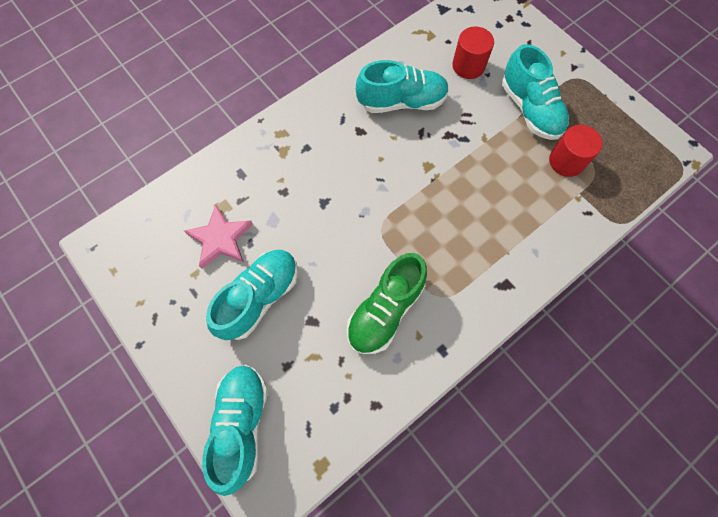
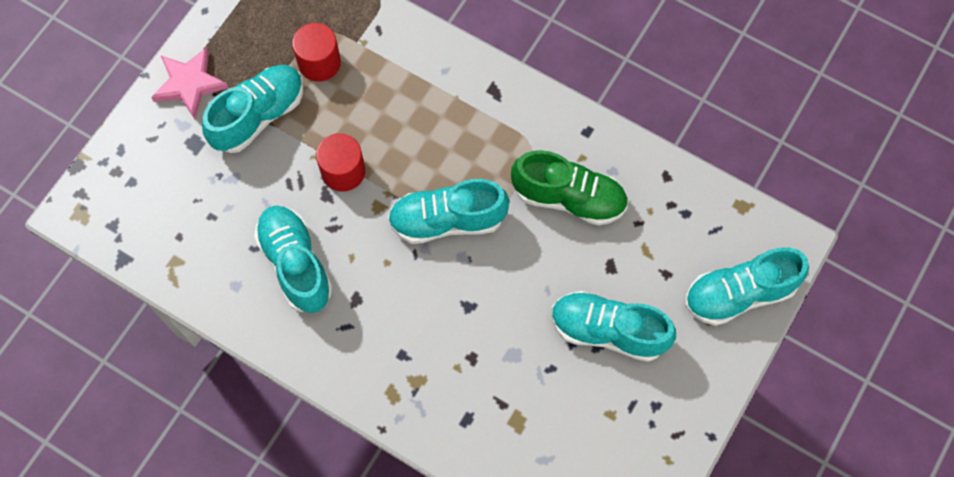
camera: 110 degrees left, 0 degrees up
(220, 239) = (558, 404): pink star -> pink star (189, 84)
(399, 210) = (447, 220): none -> turquoise shoe
(468, 66) = (213, 201): red cylinder -> red cylinder (343, 171)

